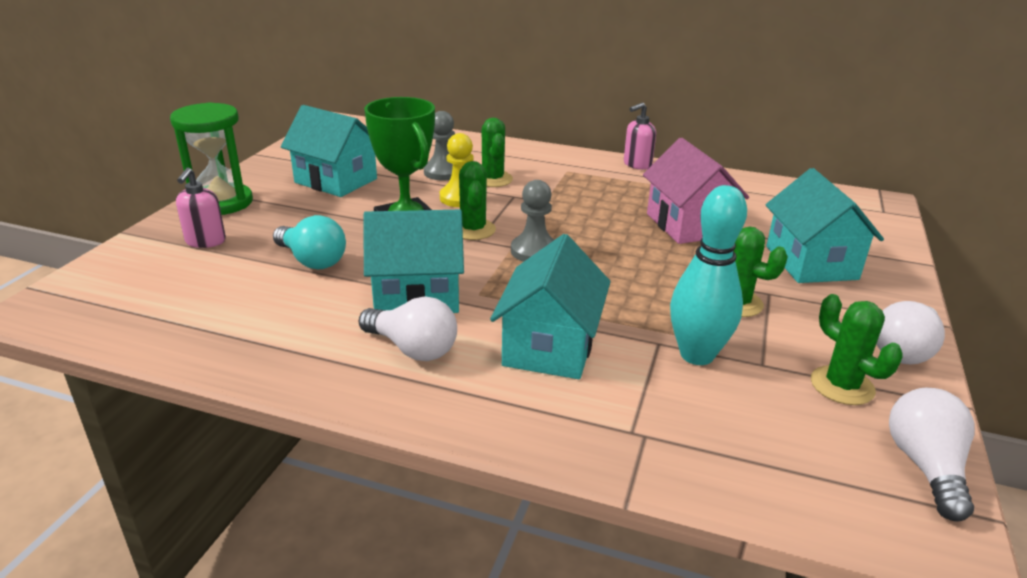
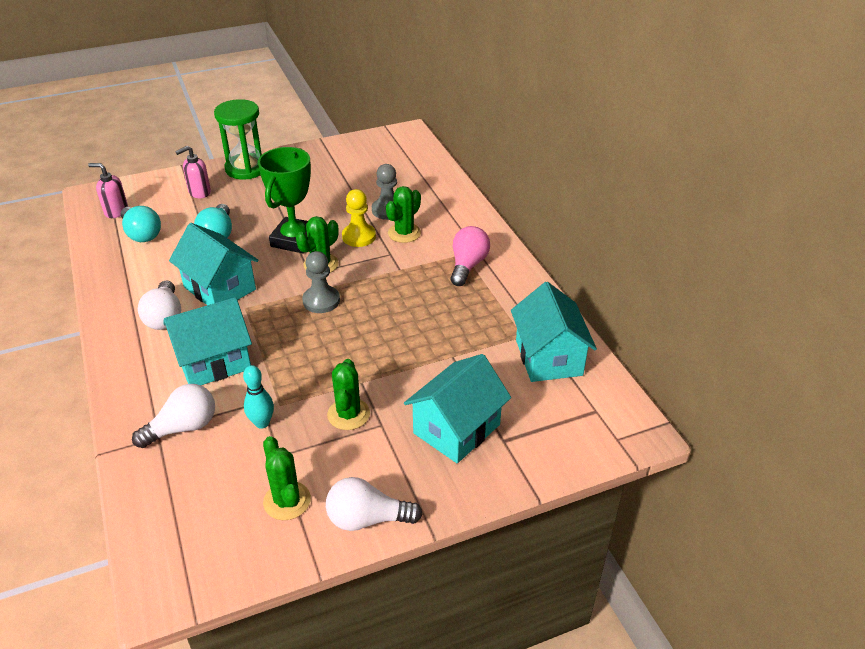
camera: 50 degrees right, 10 degrees up
(209, 305) = (142, 234): none -> turquoise light bulb
(336, 180) = (321, 183): turquoise house -> turquoise house (548, 357)
(587, 175) = (467, 265): none -> pink light bulb
(637, 164) = (522, 277): pink soap dispenser -> pink soap dispenser (116, 211)
(688, 225) = (445, 346): pink house -> none
(697, 355) = (262, 423): turquoise bowling pin -> turquoise bowling pin, size x0.58
(842, 386) = (287, 501): green cactus -> green cactus turned 45 degrees counterclockwise
(925, 467) = (225, 567): white light bulb -> white light bulb (183, 427)

